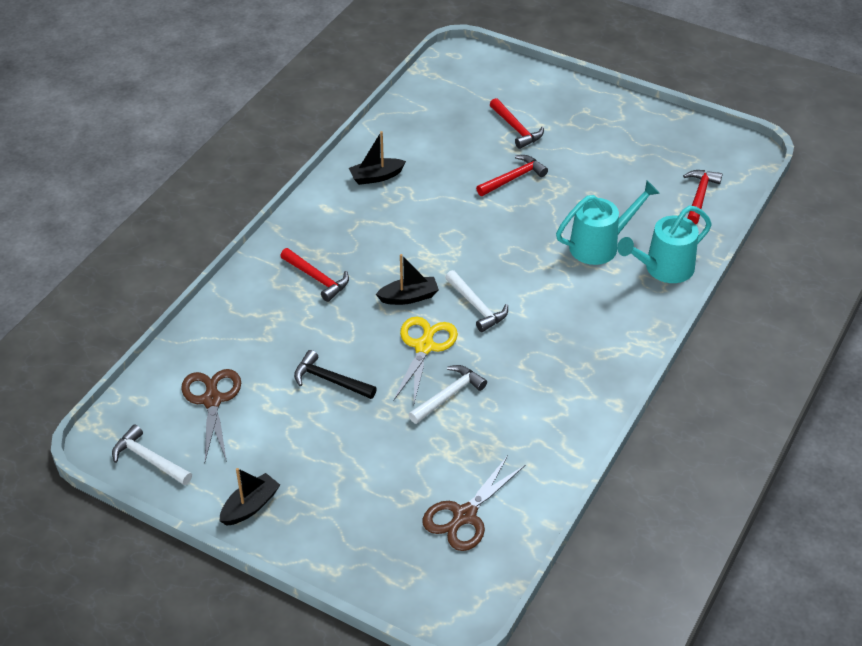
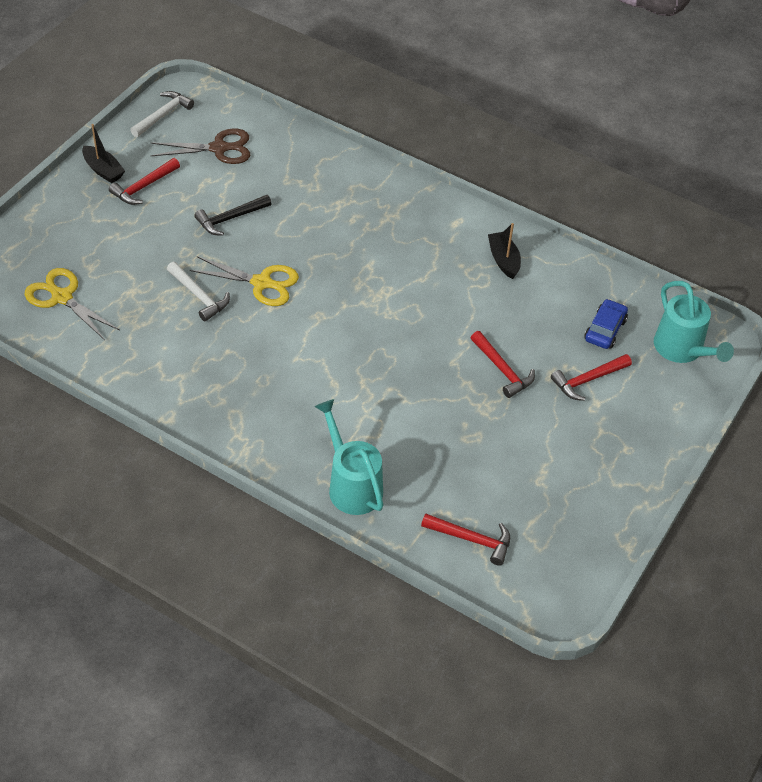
camera: 90 degrees right, 5 degrees up
(317, 278) = (358, 214): red hammer -> red hammer (143, 187)
(329, 380) = (230, 219): black hammer -> black hammer turned 150 degrees counterclockwise
(409, 297) = (328, 276): black boat -> none
(456, 117) = (605, 330): none -> blue car
(464, 515) = (62, 297): brown scissors -> yellow scissors
(477, 307) = (310, 324): white hammer -> none
(600, 245) = (392, 433): turquoise watering can -> turquoise watering can (682, 350)

